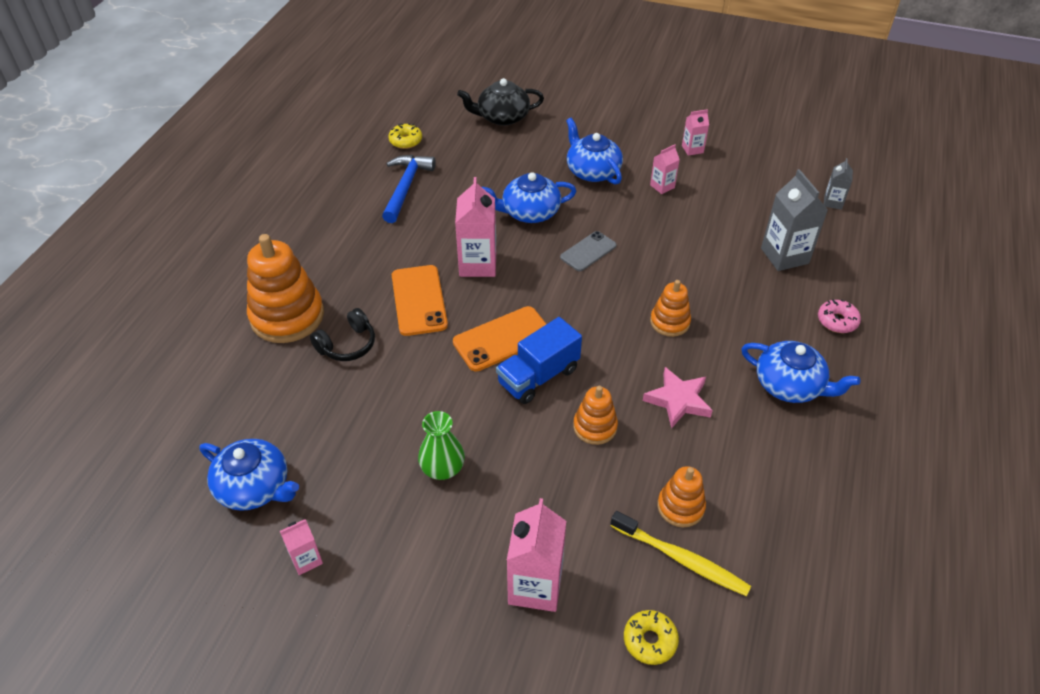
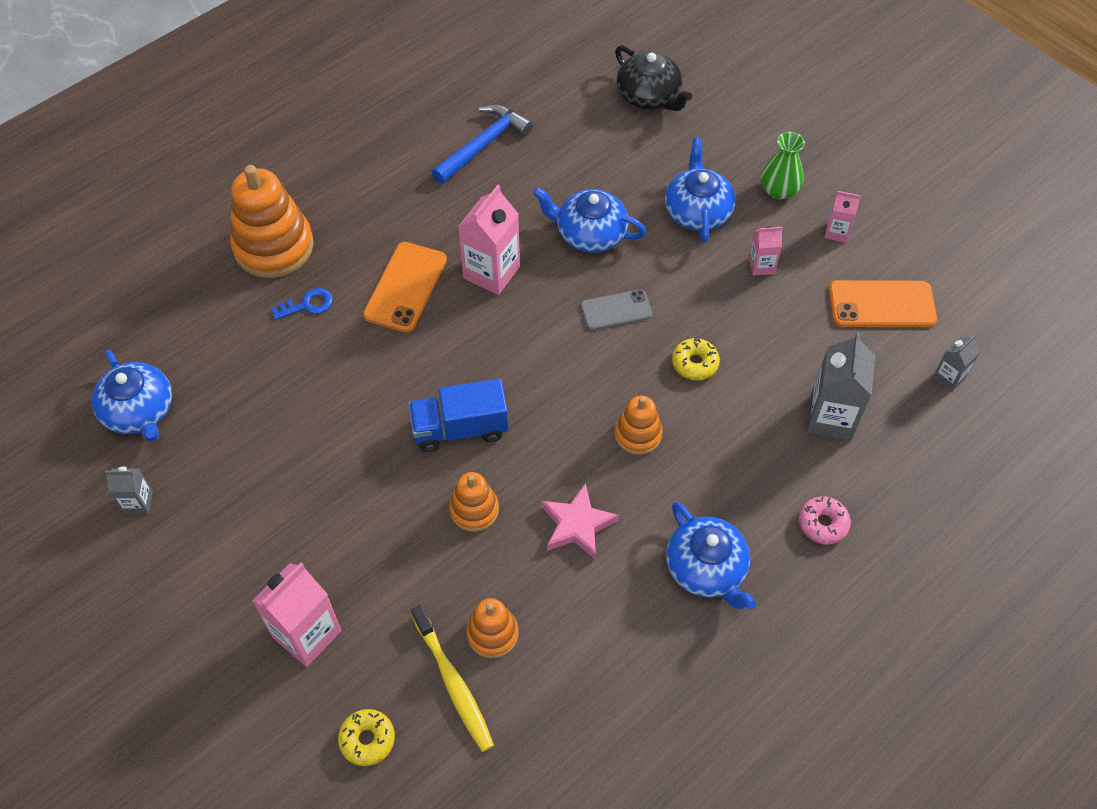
camera: 30 degrees right, 10 degrees up
(306, 559) = (138, 502): pink carton -> grey carton
(347, 345) = (307, 305): black headphones -> blue key
(405, 141) = (523, 84): yellow donut -> yellow donut (695, 363)
(442, 468) = (306, 477): green vase -> green vase (779, 190)
(502, 117) = (649, 96): black teapot -> black teapot turned 150 degrees counterclockwise
(503, 339) = (455, 370): orange phone -> orange phone (881, 304)

